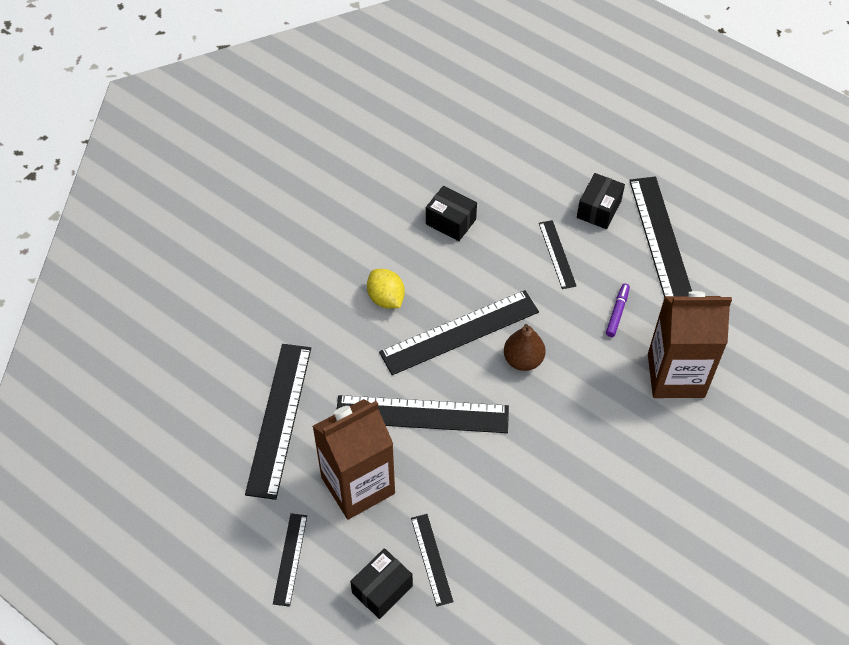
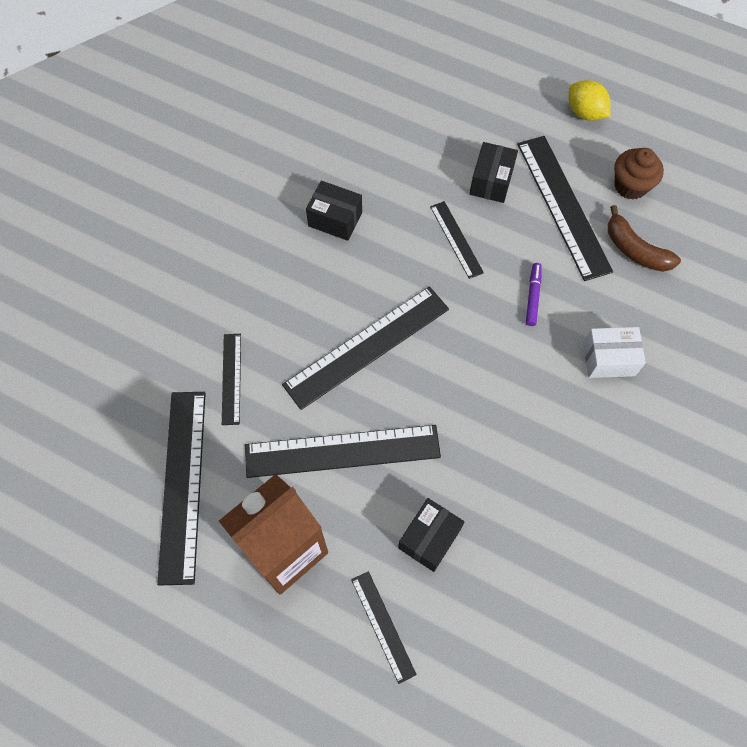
camera: 10 degrees left, 10 degrees up
(290, 559) = (222, 655): black ruler -> black ruler (231, 378)
(382, 589) = (333, 674): black box -> black box (429, 538)
(386, 298) = (279, 320): yellow lemon -> yellow lemon (585, 113)
(523, 360) = (442, 368): brown pear -> none
(676, 375) = (608, 359): brown carton -> white box
(720, 287) = (635, 250): none -> brown banana
(727, 231) = (630, 186): none -> brown cupcake

